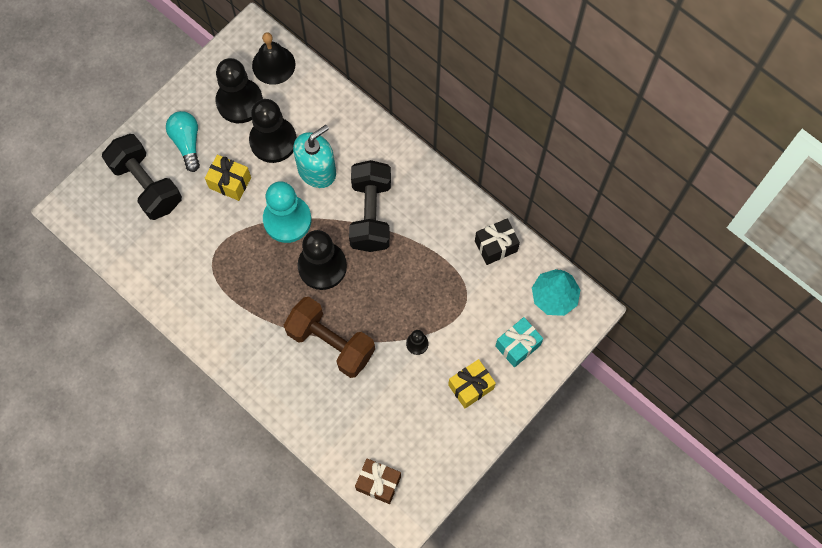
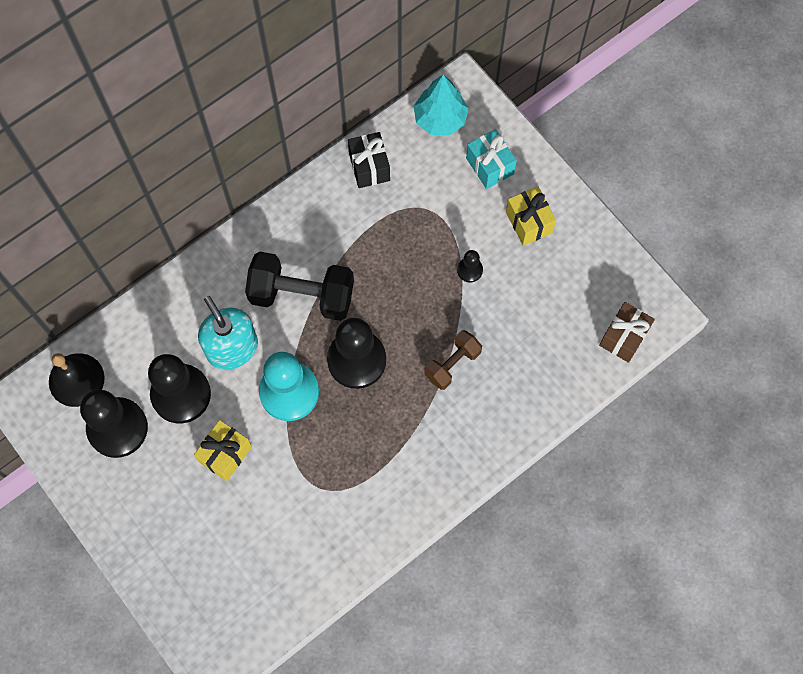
camera: 80 degrees left, 0 degrees up
(146, 185) = (205, 559): black dumbbell -> none
(187, 142) = (158, 501): turquoise light bulb -> none
(331, 343) = (452, 364): brown dumbbell -> brown dumbbell, size x0.58

